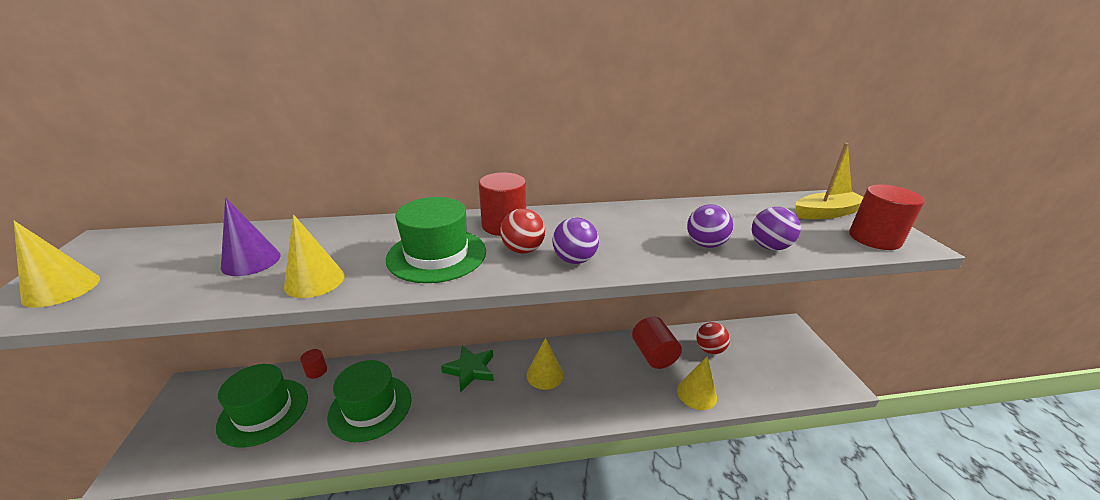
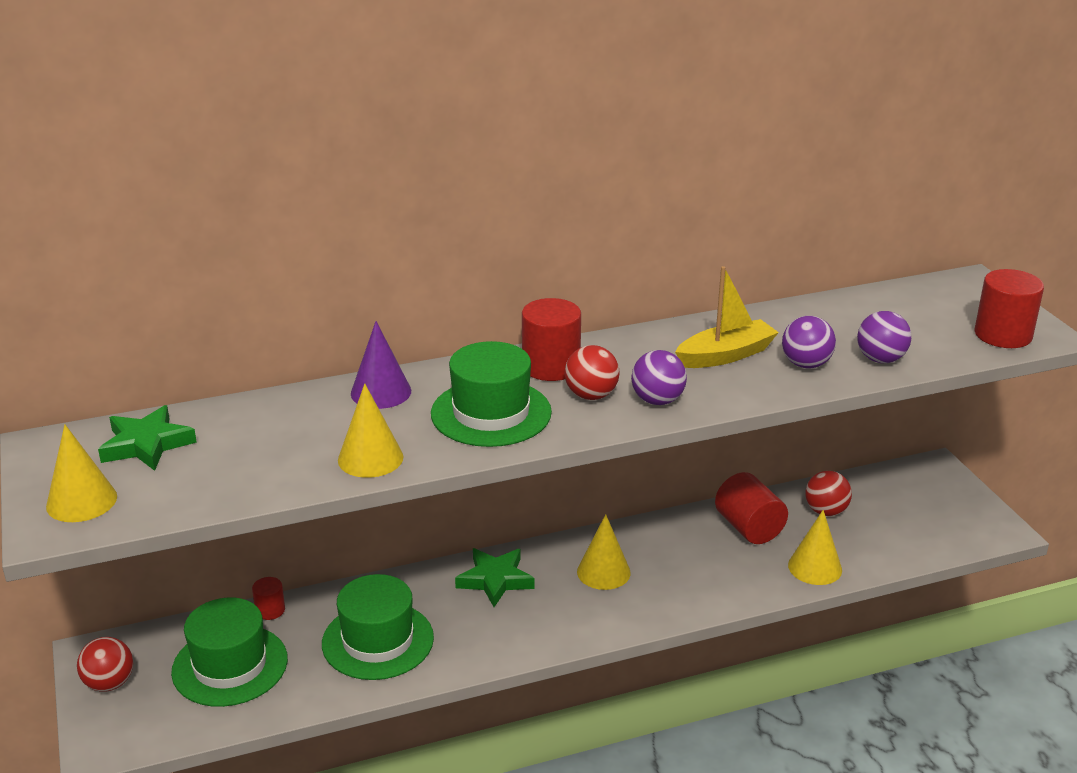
camera: 10 degrees left, 0 degrees up
(167, 249) = (146, 444): none -> green star
(179, 413) = (109, 683): none -> red ball
(251, 261) = (270, 446): purple cone -> purple cone (381, 392)
(826, 213) = (951, 305): yellow boat -> yellow boat (725, 355)

